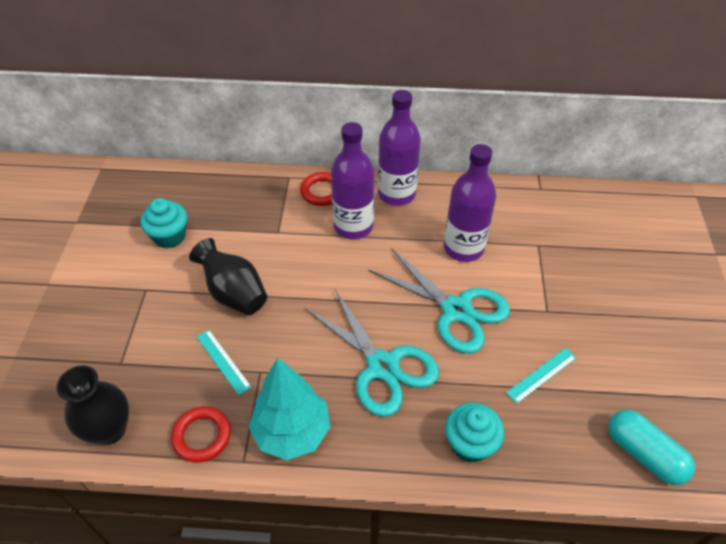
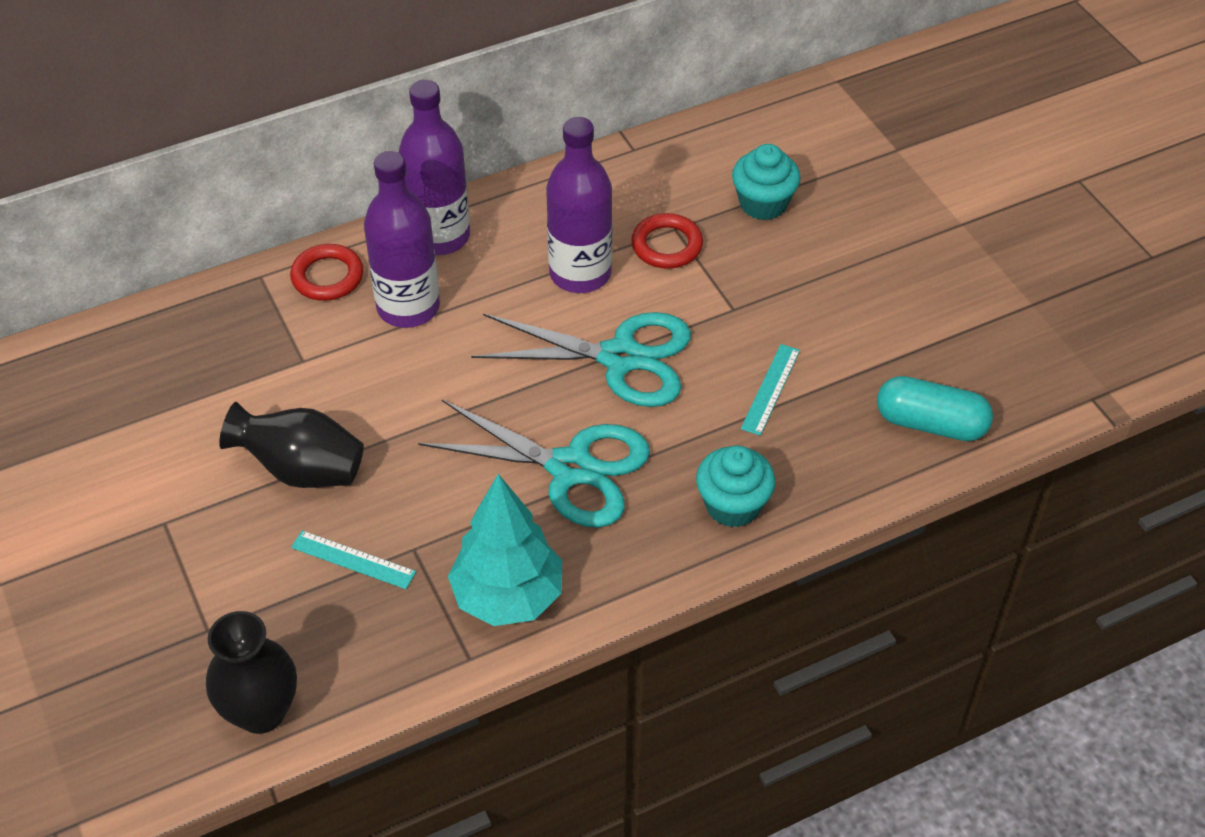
camera: 30 degrees left, 0 degrees up
(169, 236) = (141, 436): turquoise cupcake -> turquoise cupcake (763, 204)
(202, 436) = (394, 658): red ring -> red ring (667, 245)

